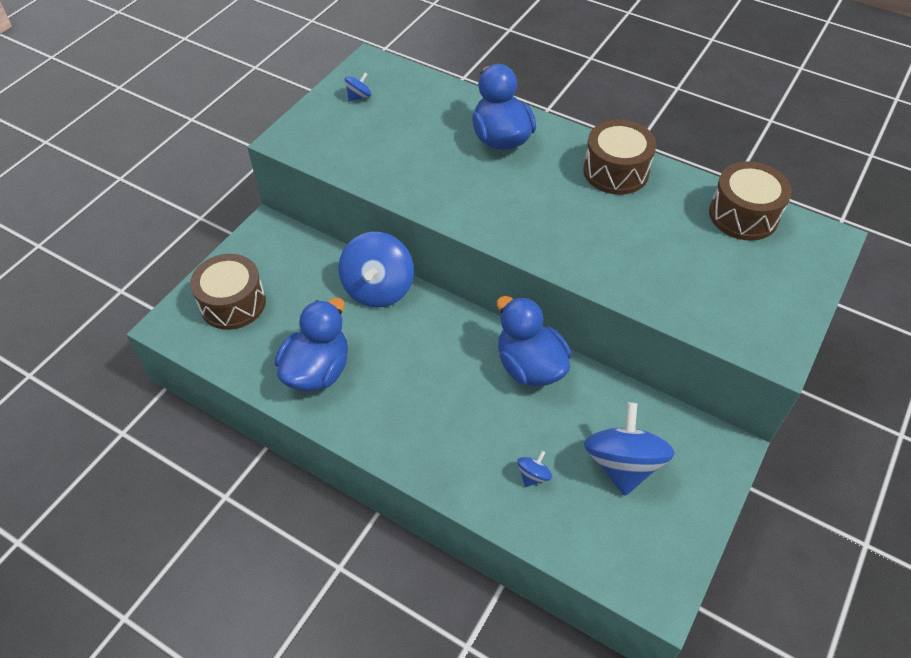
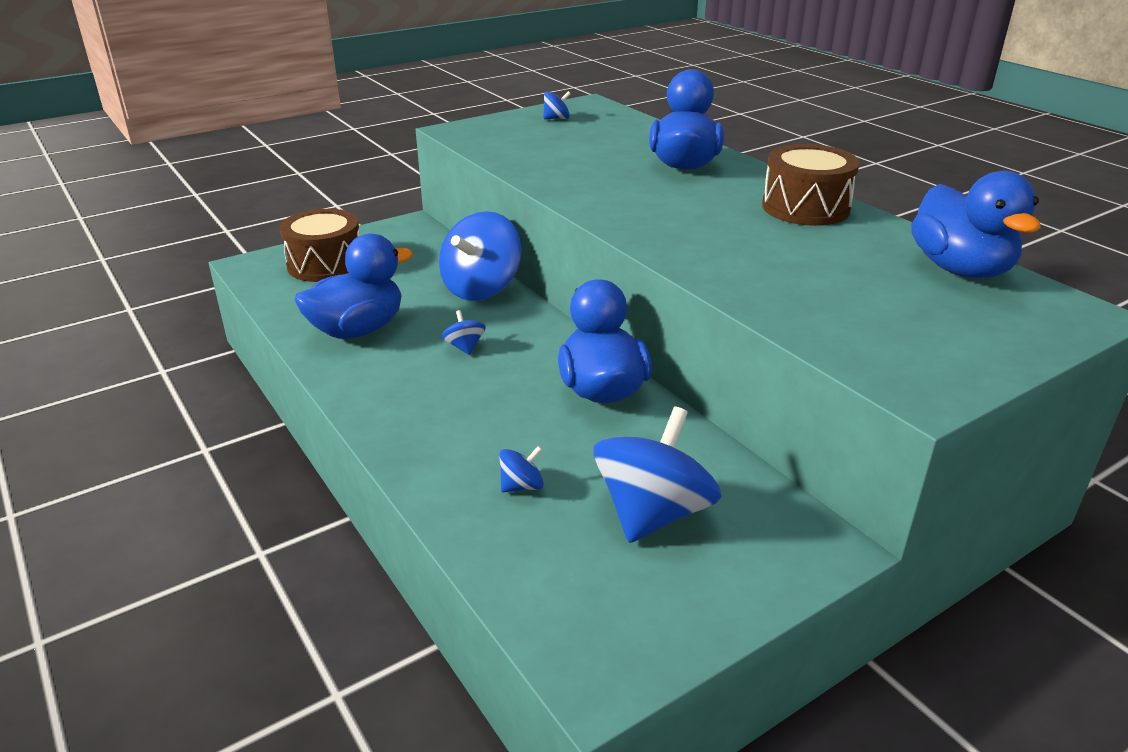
camera: 25 degrees right, 20 degrees down
(410, 359) = (464, 347): none -> blue spinning top
(743, 215) = (960, 269): brown drum -> blue duck

